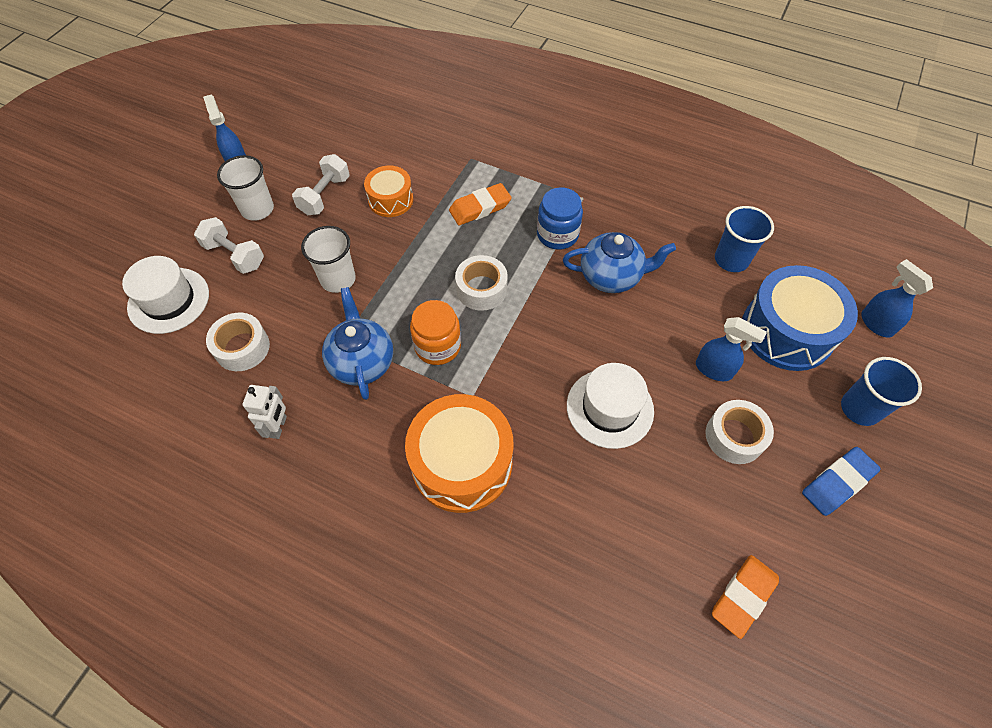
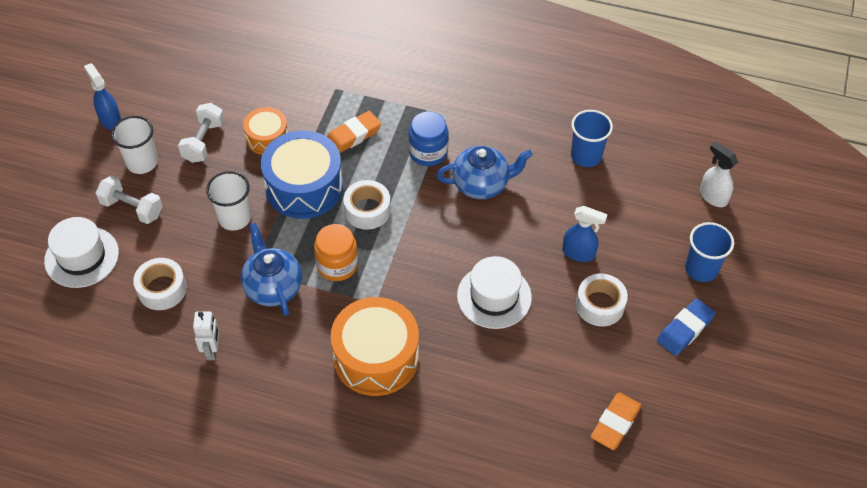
camera: 10 degrees left, 5 degrees down
(787, 331) = (638, 213): blue drum -> blue drum (304, 187)
(876, 323) = (713, 196): blue spray bottle -> white spray bottle

